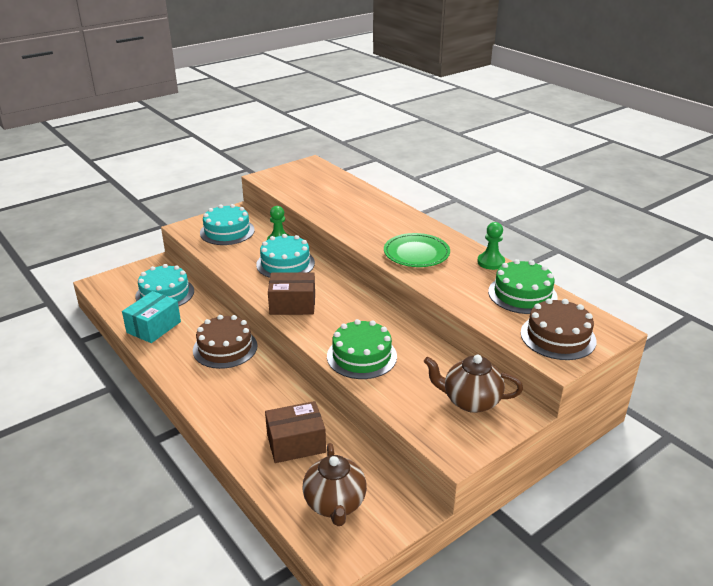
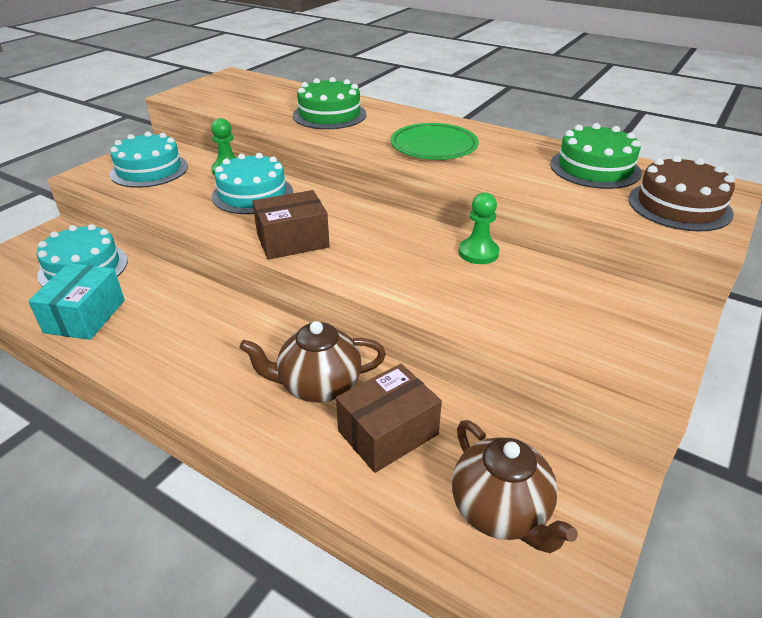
camera: 20 degrees left, 5 degrees up
(225, 348) = (209, 321): brown cake -> none
(361, 356) = (429, 286): green cake -> green cake (329, 115)
(470, 401) = (608, 312): brown teapot -> brown teapot (318, 386)
(491, 262) = (528, 142): green pawn -> green pawn (478, 253)

